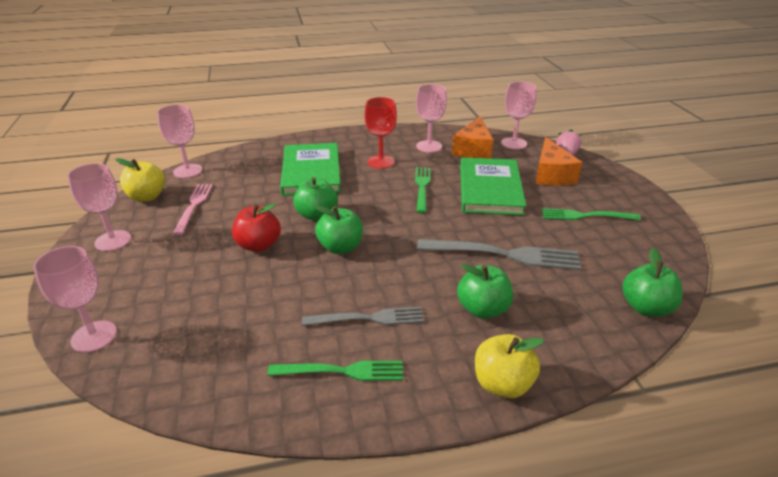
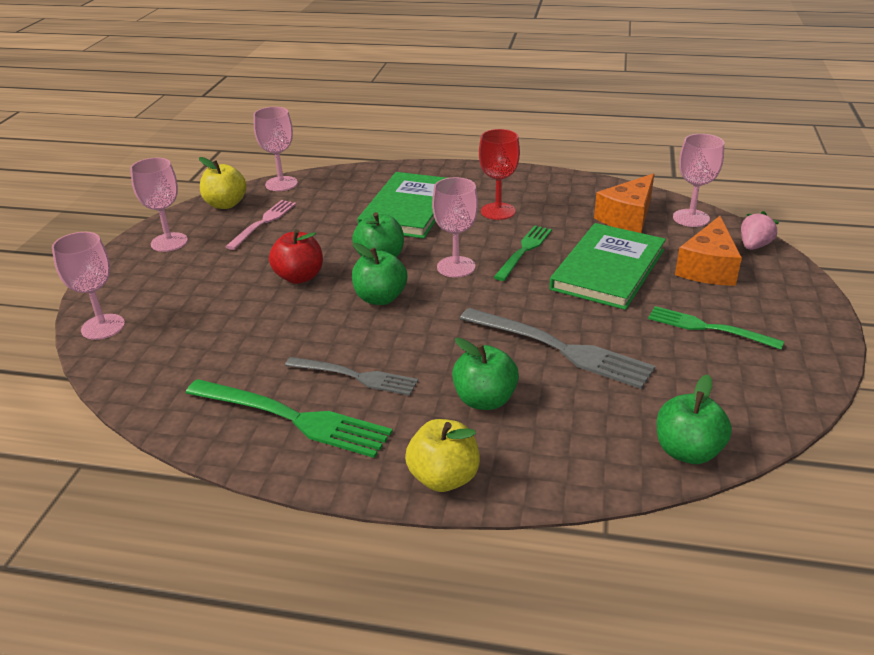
camera: 25 degrees right, 0 degrees up
(342, 371) = (294, 418): green fork -> green fork, size x1.53
(429, 146) = (572, 203): pink goblet -> pink goblet (456, 267)

